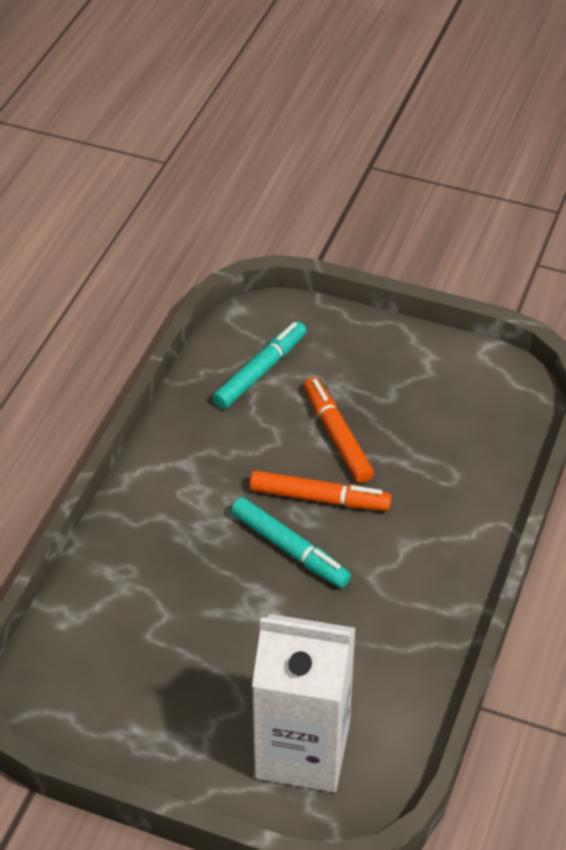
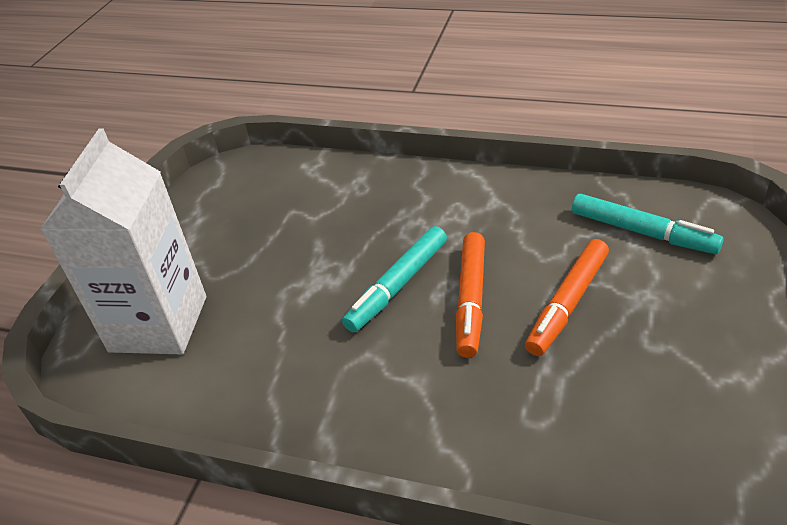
camera: 90 degrees right, 5 degrees down
(337, 436) = (567, 303): orange marker -> orange marker turned 150 degrees clockwise

